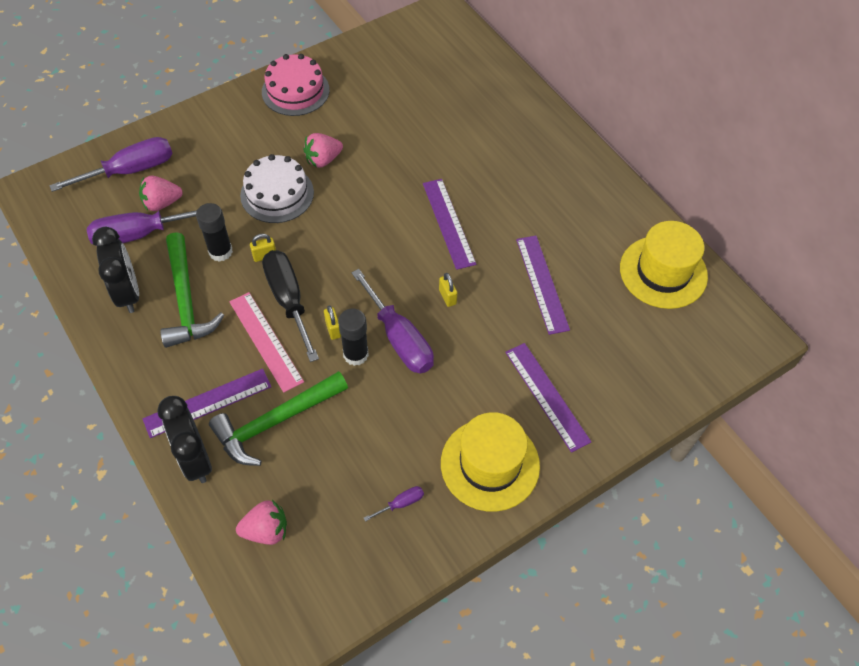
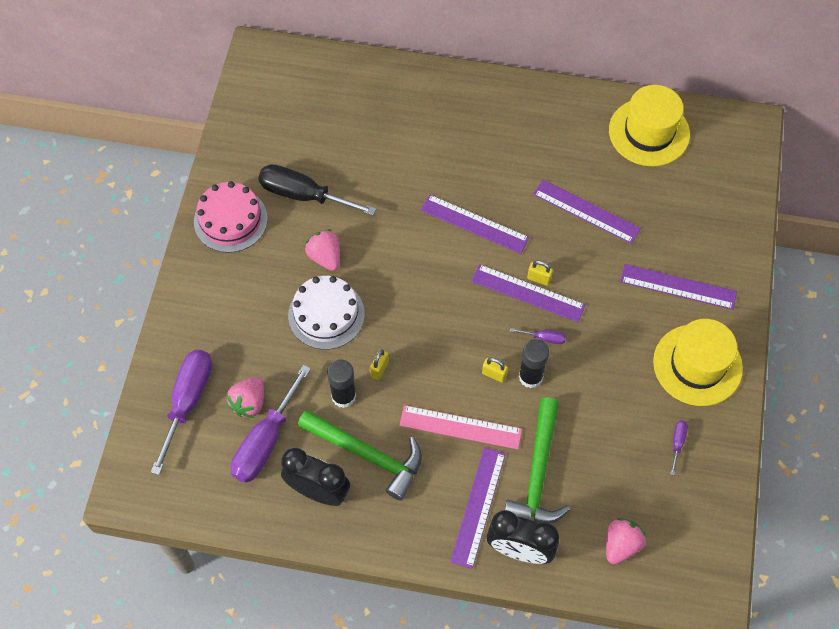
camera: 45 degrees left, 5 degrees up
(288, 300) = (438, 384): black screwdriver -> black screwdriver (303, 195)
(323, 160) = (325, 257): pink strawberry -> pink strawberry turned 135 degrees clockwise
(399, 338) = (544, 338): purple screwdriver -> purple screwdriver, size x0.43
(427, 299) = (528, 293): none -> purple ruler

